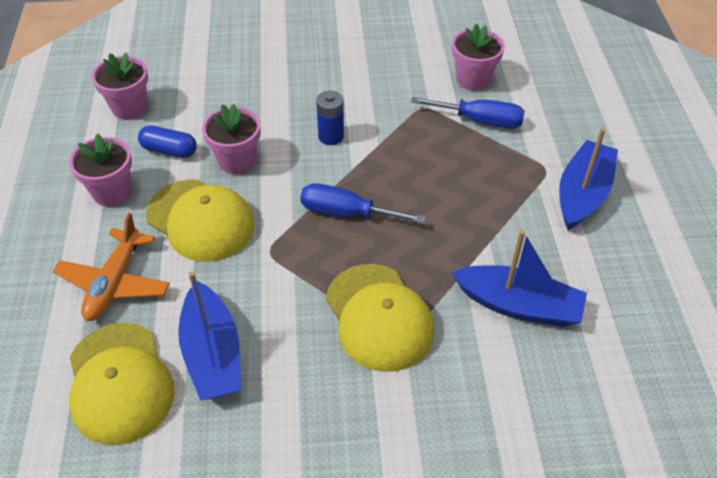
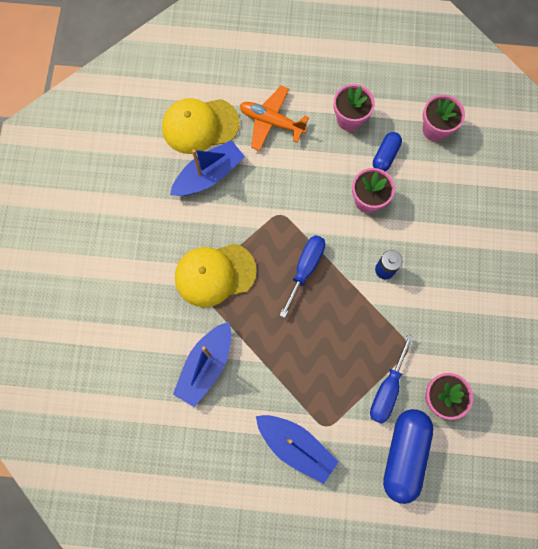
camera: 100 degrees right, 25 degrees up
(200, 220) = (315, 173): yellow cap -> none
(212, 353) = (208, 175): blue boat -> blue boat turned 150 degrees clockwise
(547, 101) = (404, 455): none -> blue capsule

